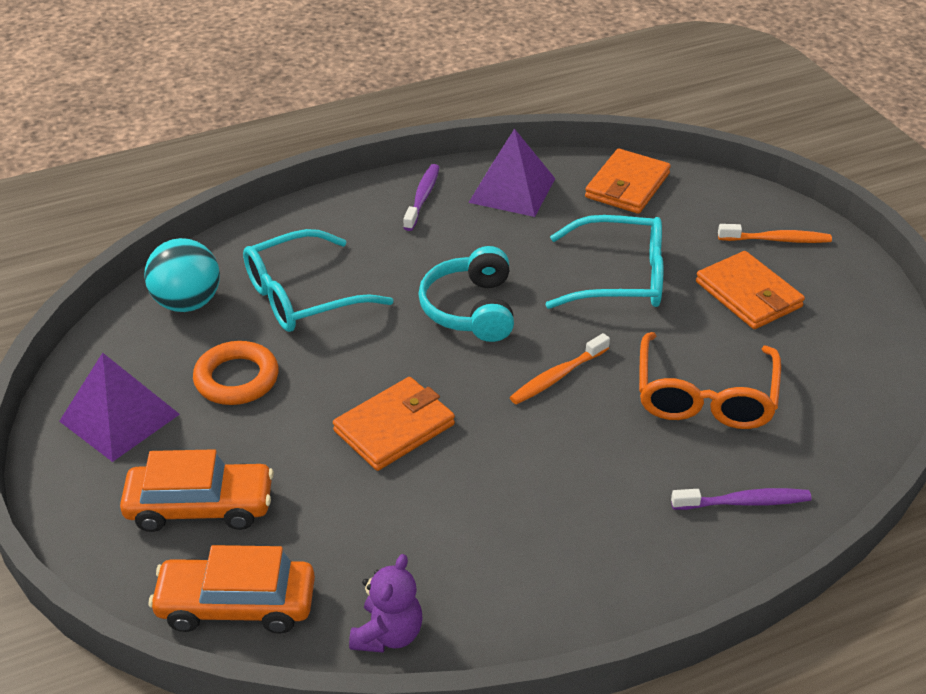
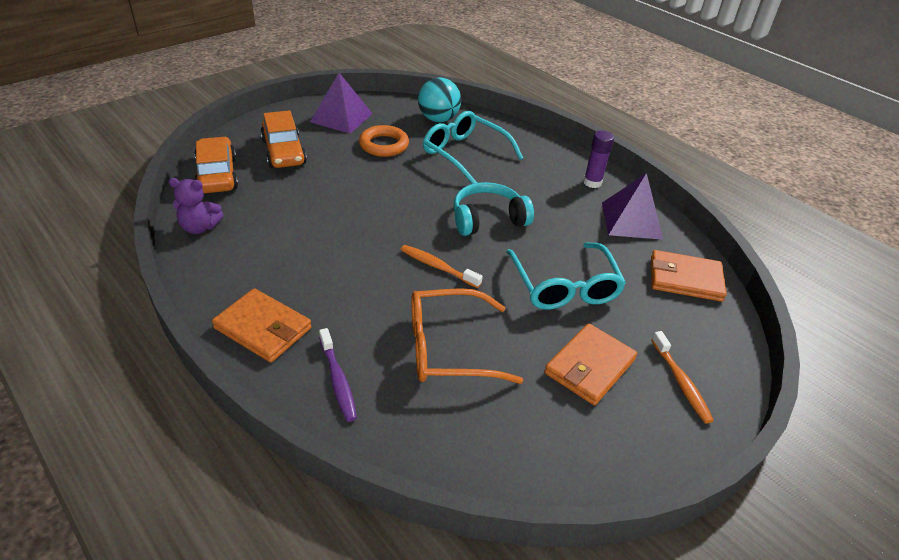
camera: 70 degrees right, 0 degrees up
(394, 427) = (363, 205): orange wallet -> orange wallet (263, 328)
(422, 197) = (592, 182): purple toothbrush -> purple glue stick

